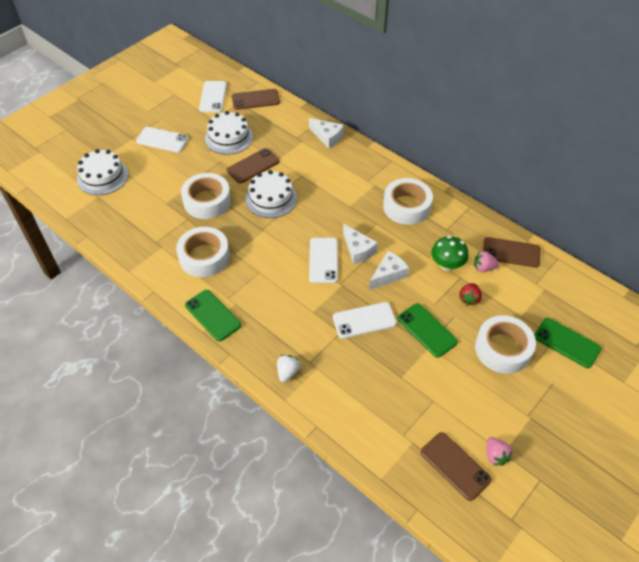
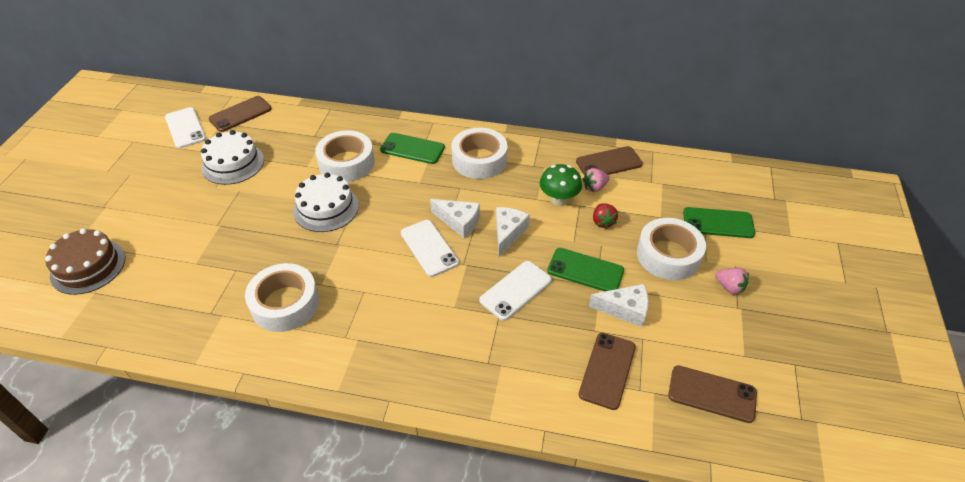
camera: 30 degrees left, 5 degrees down
(103, 177) = (88, 266): white cake -> brown cake
(162, 140) = (147, 195): white phone -> none
(207, 201) = (249, 241): white tape -> white tape (346, 163)
(212, 315) = (339, 365): green phone -> green phone (412, 149)
(253, 166) = (282, 182): brown phone -> brown phone (607, 370)
(287, 372) = (471, 387): white strawberry -> none
(327, 137) = (349, 124): white cheese -> white cheese (625, 309)
(495, 455) = (739, 362): pink strawberry -> pink strawberry (729, 287)

